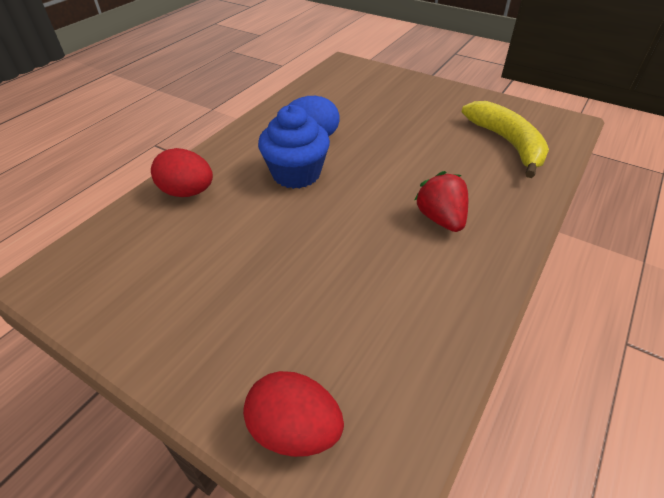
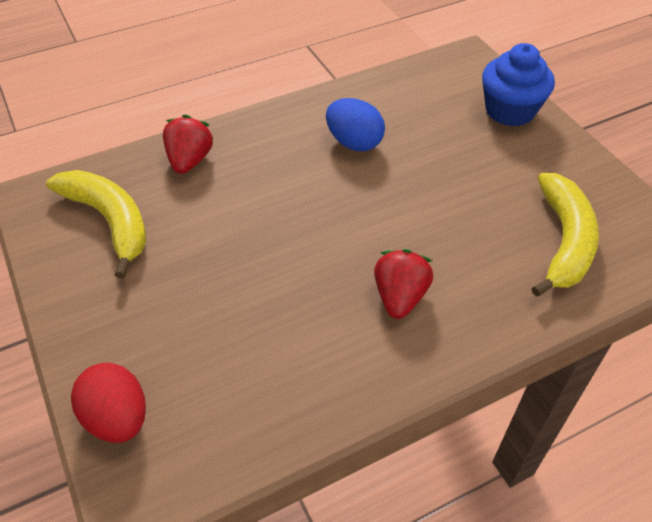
camera: 30 degrees right, 5 degrees up
(146, 265) = (109, 221): none -> yellow banana
(187, 192) = (190, 161): red egg -> red strawberry
(296, 174) = (301, 182): blue cupcake -> blue cupcake (510, 111)

